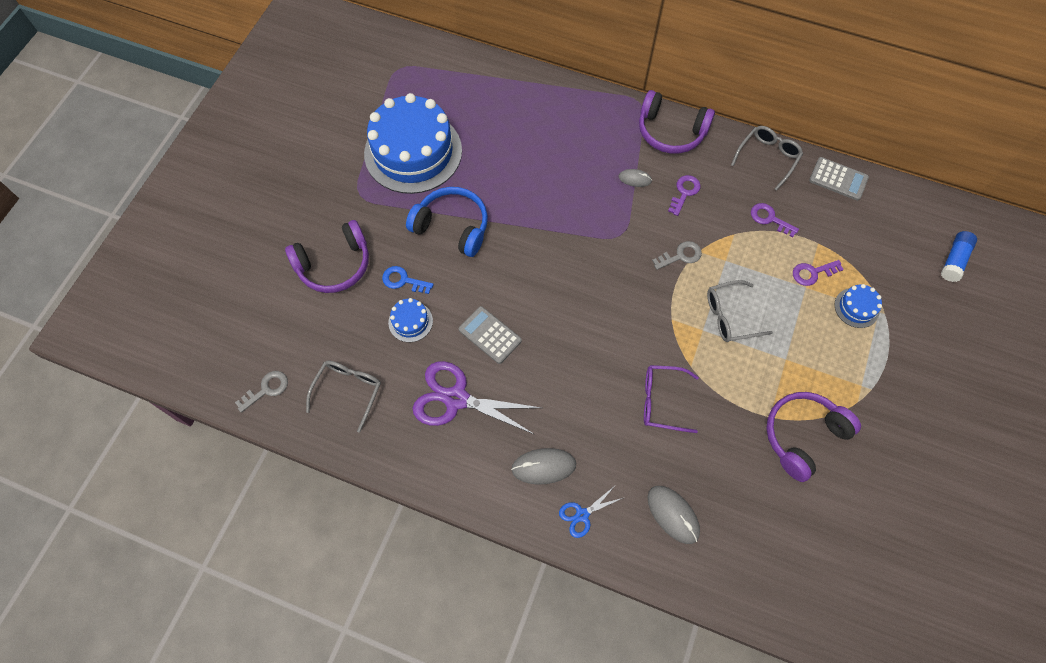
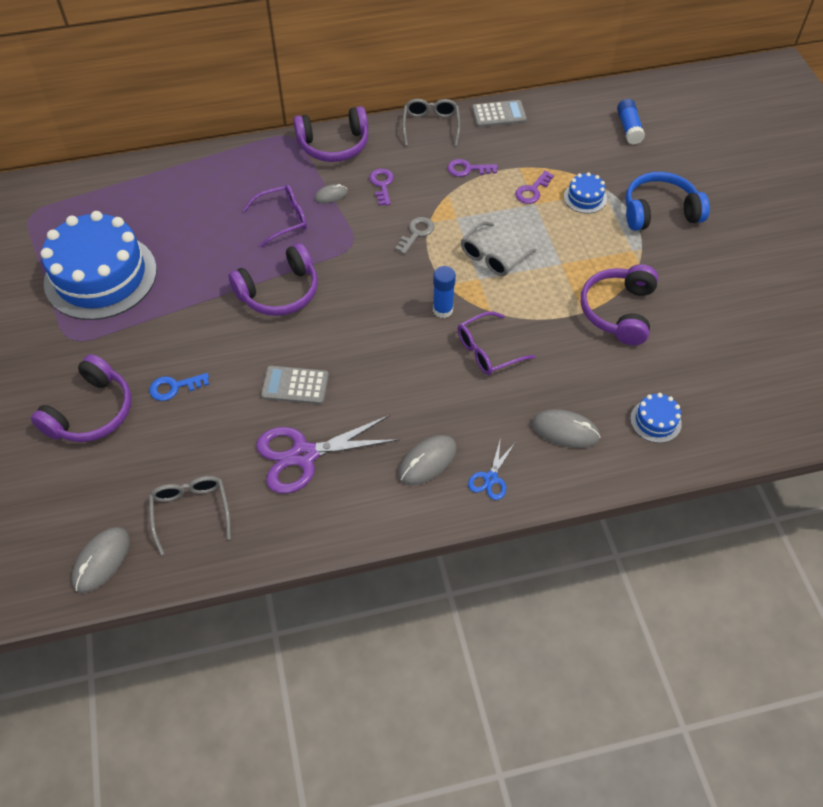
camera: 35 degrees left, 10 degrees down
(266, 389) = (102, 561): grey key -> grey mouse
(410, 321) = (208, 417): blue cake -> blue cake (655, 421)
(452, 226) = (189, 317): blue headphones -> blue headphones (659, 211)
(534, 245) = (279, 292): none -> purple headphones
(581, 180) = (283, 219): none -> purple glasses
(651, 340) = (442, 310): none -> blue glue stick

